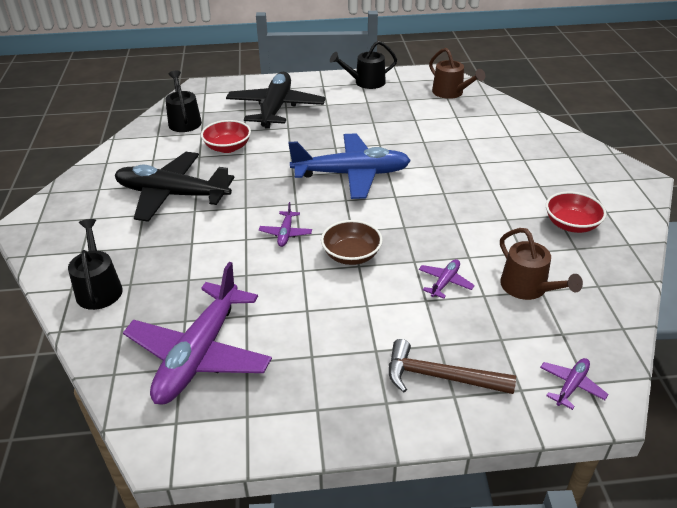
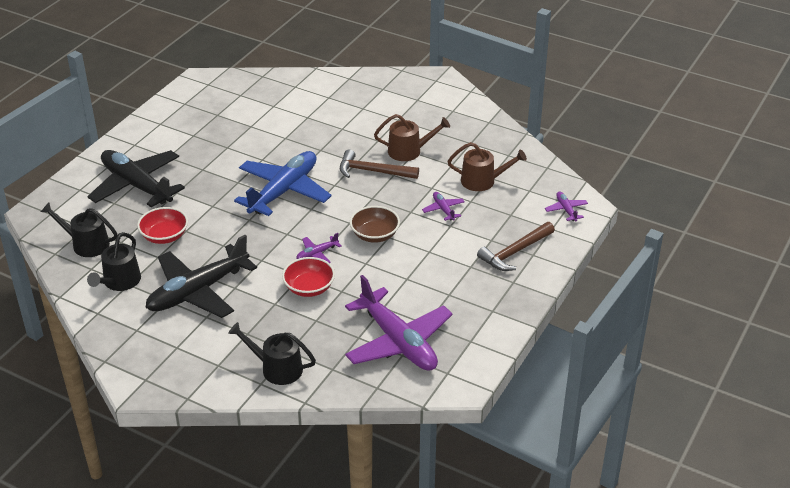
camera: 55 degrees left, 0 degrees up
(285, 233) = (317, 254): purple plane -> purple plane turned 105 degrees clockwise
(366, 82) = (161, 120): black watering can -> black watering can (119, 282)
(443, 208) = (373, 171): none -> brown hammer
(450, 93) = (237, 90): brown watering can -> brown watering can (409, 151)
(571, 225) = (448, 131): red bowl -> red bowl (309, 288)

